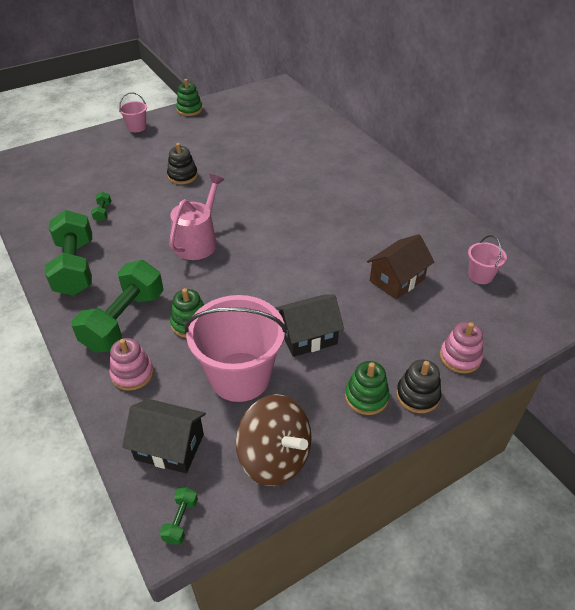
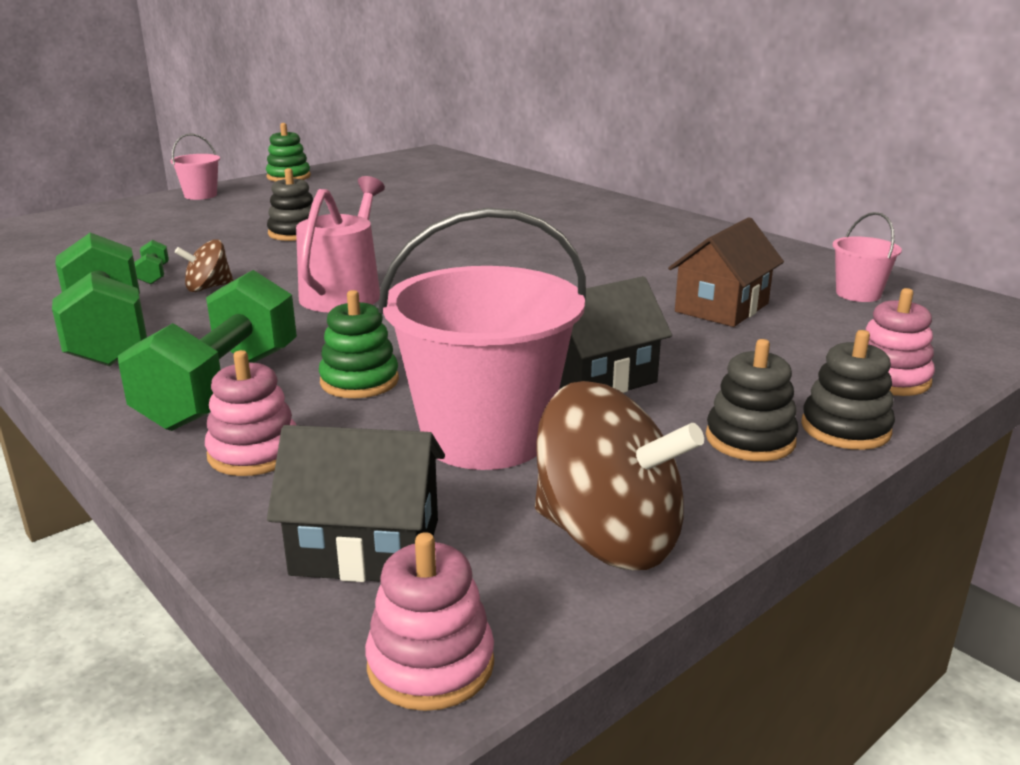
camera: 10 degrees left, 20 degrees down
(129, 228) = (208, 288): none -> brown spinning top
(181, 520) = (430, 664): green dumbbell -> pink stacking toy
(366, 397) = (750, 439): green stacking toy -> black stacking toy

